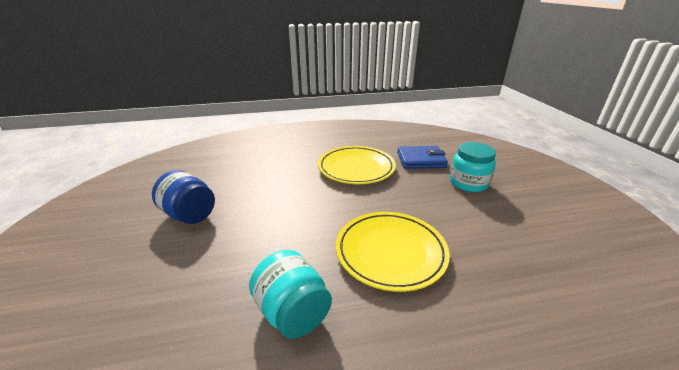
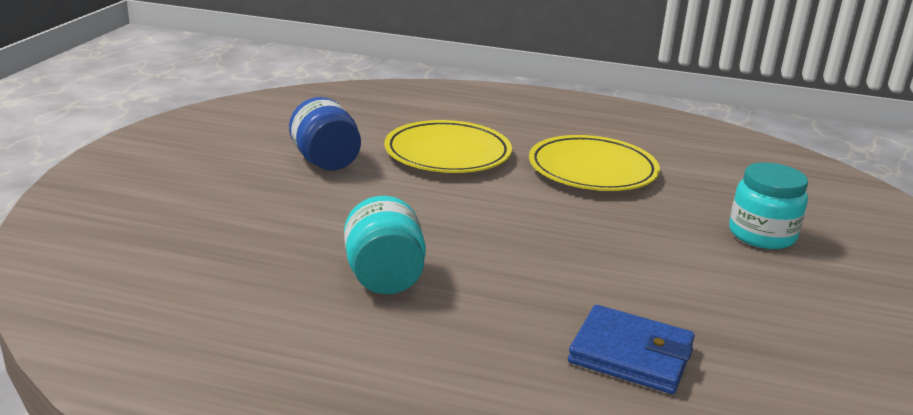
camera: 25 degrees right, 5 degrees down
(390, 252) = (549, 267): yellow plate -> yellow plate (447, 153)
(421, 160) = (713, 187): blue wallet -> blue wallet (631, 355)

